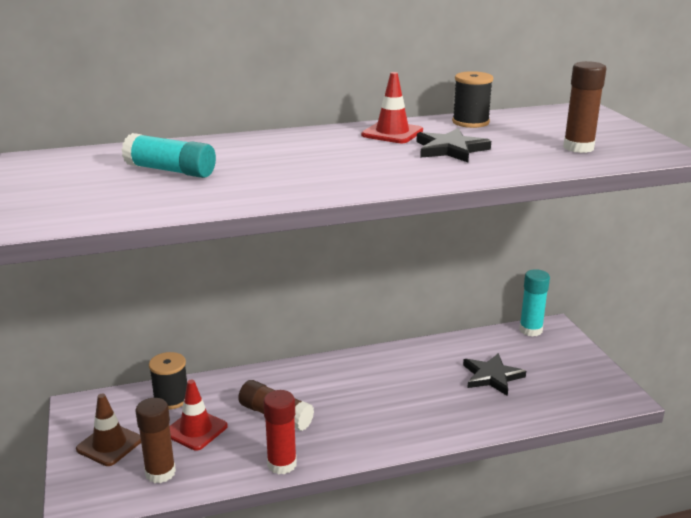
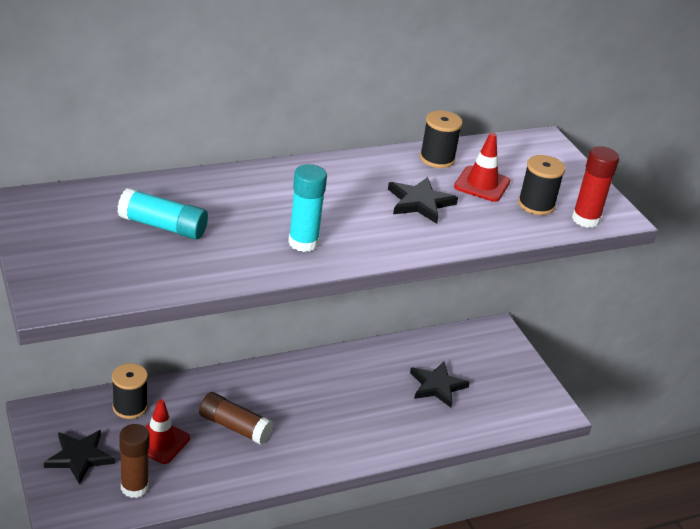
camera: 10 degrees left, 10 degrees up
(109, 444) = (79, 457): brown traffic cone -> black star
(282, 464) = (246, 479): red glue stick -> red glue stick (585, 219)
(392, 133) = (363, 174): red traffic cone -> red traffic cone (482, 184)
(530, 330) = (475, 332): turquoise glue stick -> turquoise glue stick (303, 242)
(578, 147) = (536, 205): brown glue stick -> black spool

